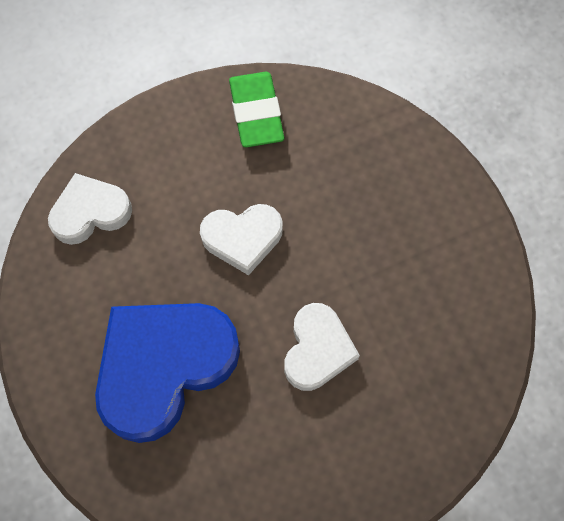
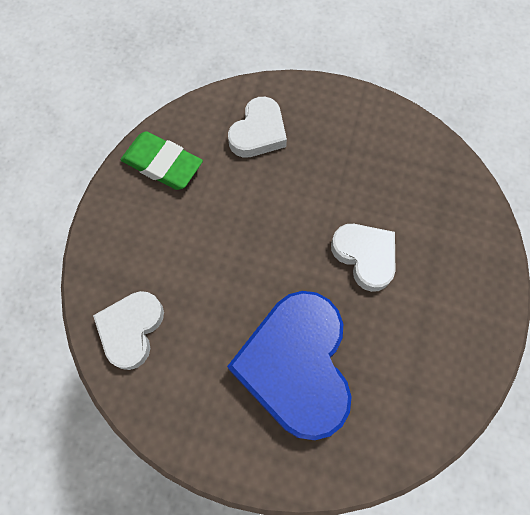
camera: 50 degrees left, 0 degrees up
(242, 238) = (246, 242): white heart -> white heart (258, 132)

